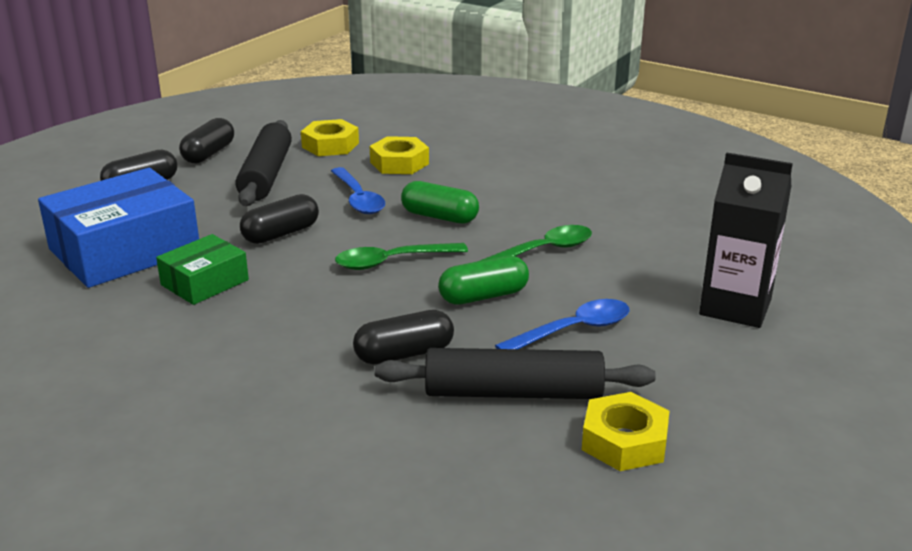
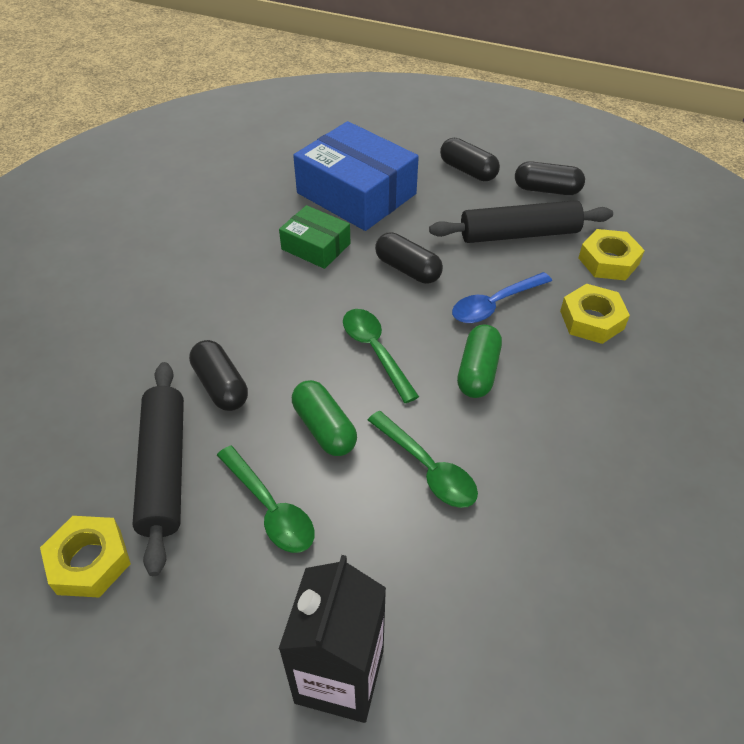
camera: 80 degrees right, 20 degrees up
(573, 330) = (270, 508): blue spoon -> green spoon

